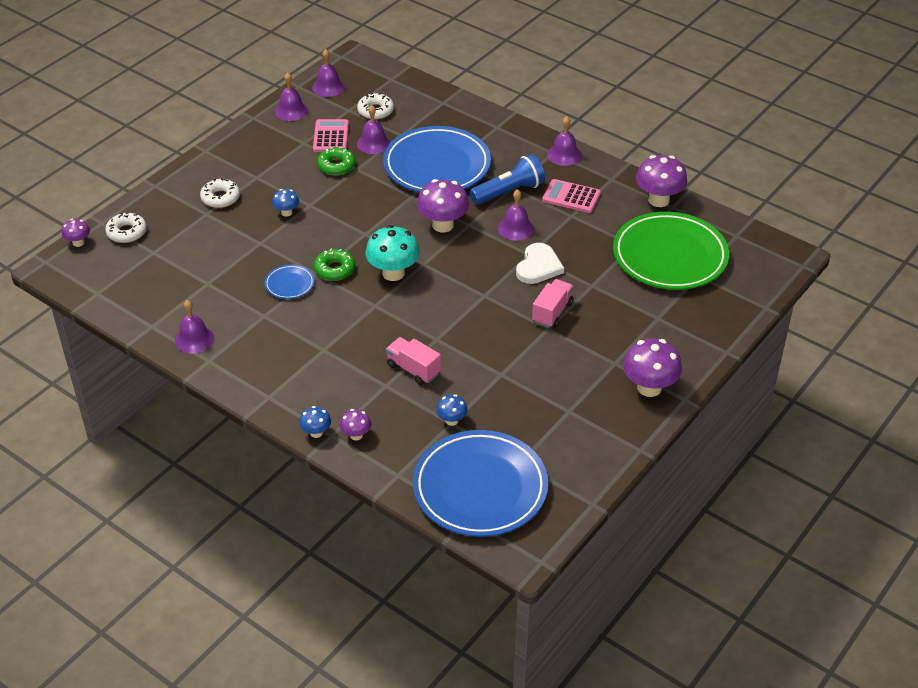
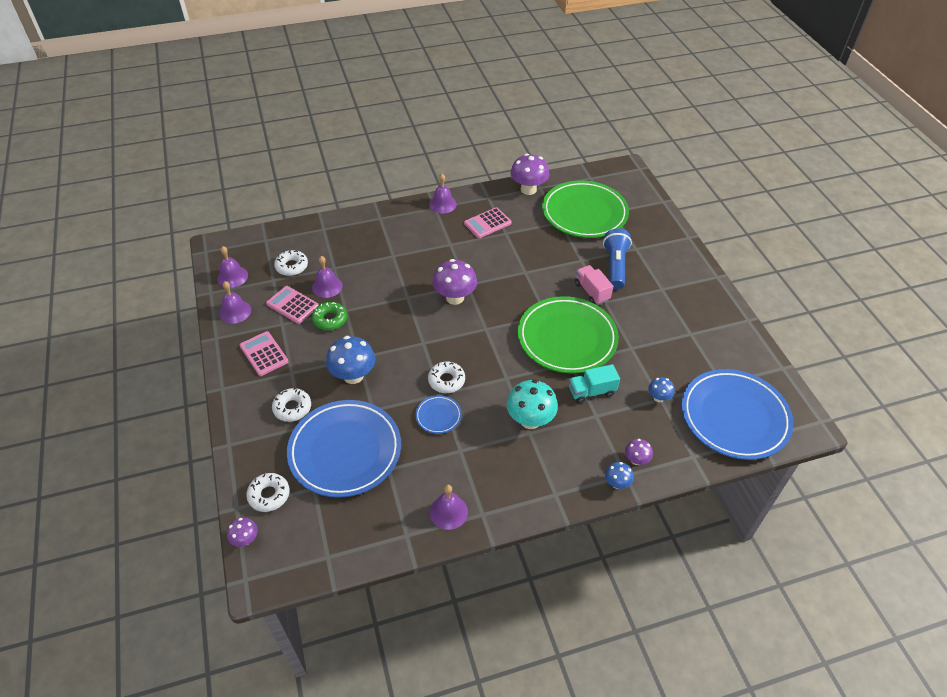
camera: 55 degrees left, 5 degrees up
(261, 152) = (264, 354): none -> pink calculator
(286, 212) = (353, 376): blue mushroom -> blue mushroom, size x1.90
(334, 269) = (446, 380): green donut -> white donut
(393, 273) = (481, 350): turquoise mushroom -> turquoise mushroom (530, 420)
(413, 369) = (591, 391): pink truck -> turquoise truck
(437, 165) = (388, 267): blue plate -> blue plate (345, 451)
(467, 323) = (567, 338): none -> green plate
(509, 192) = (453, 248): blue flashlight -> blue flashlight (615, 266)
(515, 228) = (493, 264): purple bell -> none
(538, 266) = (541, 274): white heart -> none
(649, 388) = (696, 286): purple mushroom -> none

